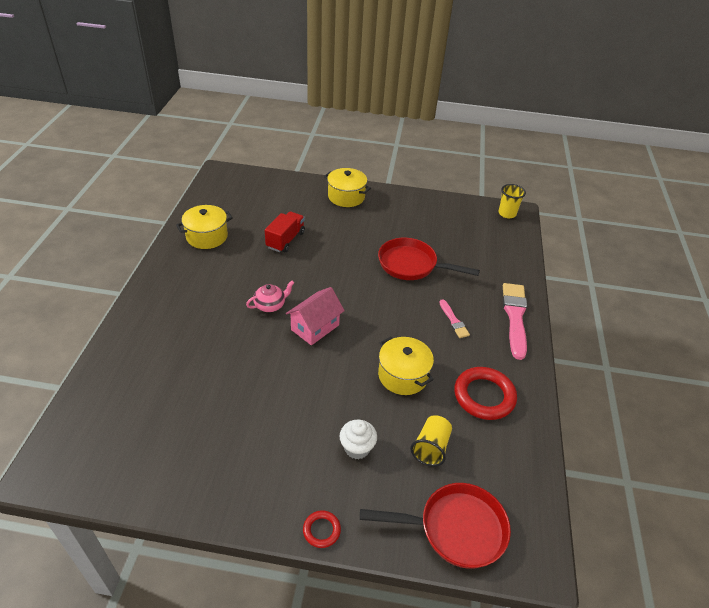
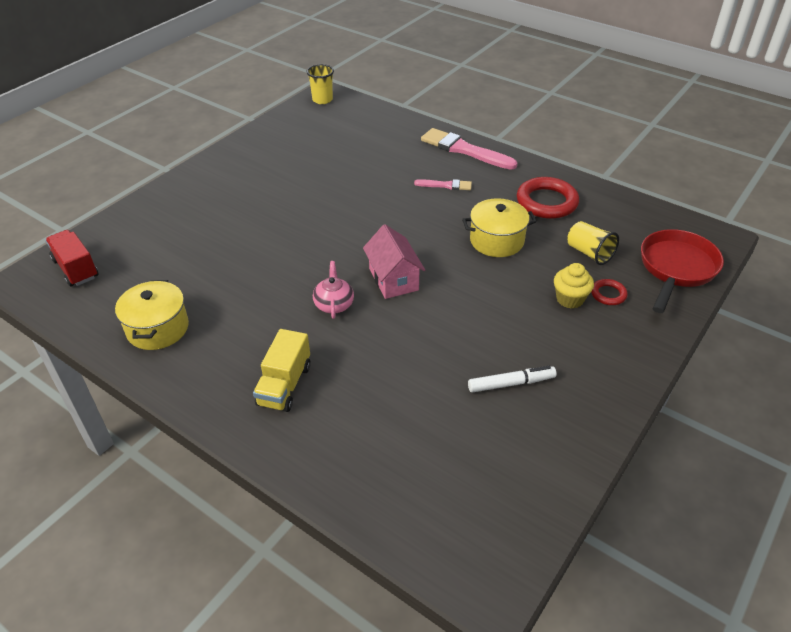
camera: 60 degrees left, 0 degrees up
(182, 309) = (284, 385): none -> yellow truck
(235, 433) = (511, 383): none -> white marker
(285, 240) = (228, 260): red truck -> red truck (76, 269)
(321, 530) = (652, 351): red ring -> red ring (608, 294)
(346, 197) = (193, 189): yellow pot -> none
(357, 448) = (570, 299): white cupcake -> yellow cupcake
(411, 265) = (349, 183): red pan -> none

